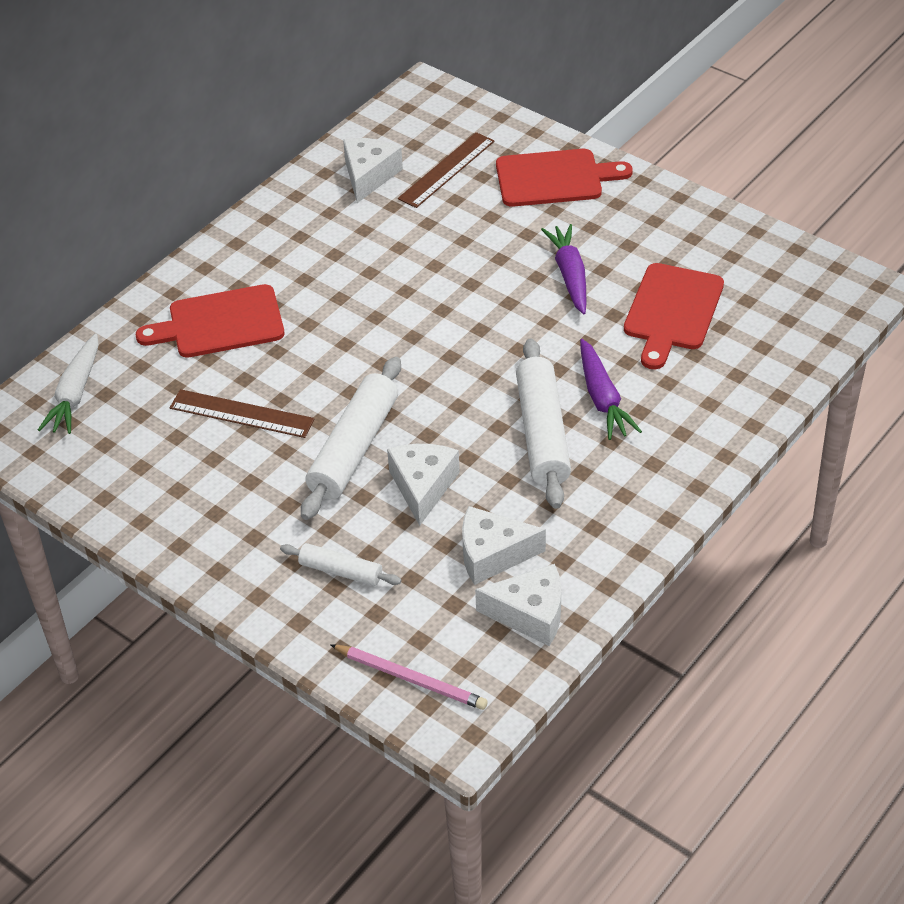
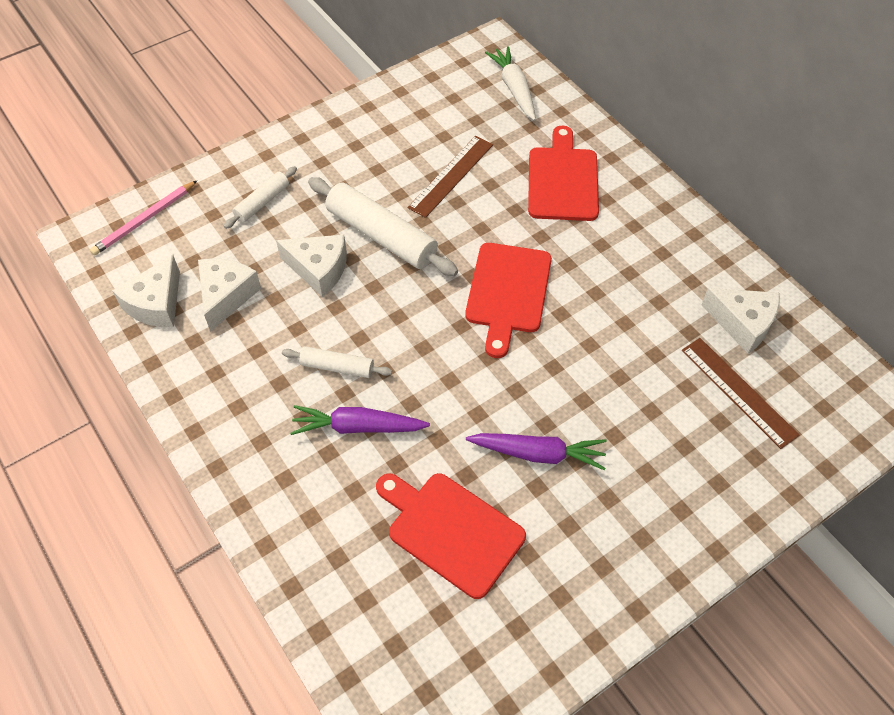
camera: 105 degrees right, 10 degrees up
(75, 393) = (514, 89): white carrot -> white carrot turned 45 degrees clockwise
(542, 433) = (337, 367): white rolling pin -> white rolling pin, size x0.54
(554, 178) = (701, 488): red cutting board -> red cutting board (507, 292)

